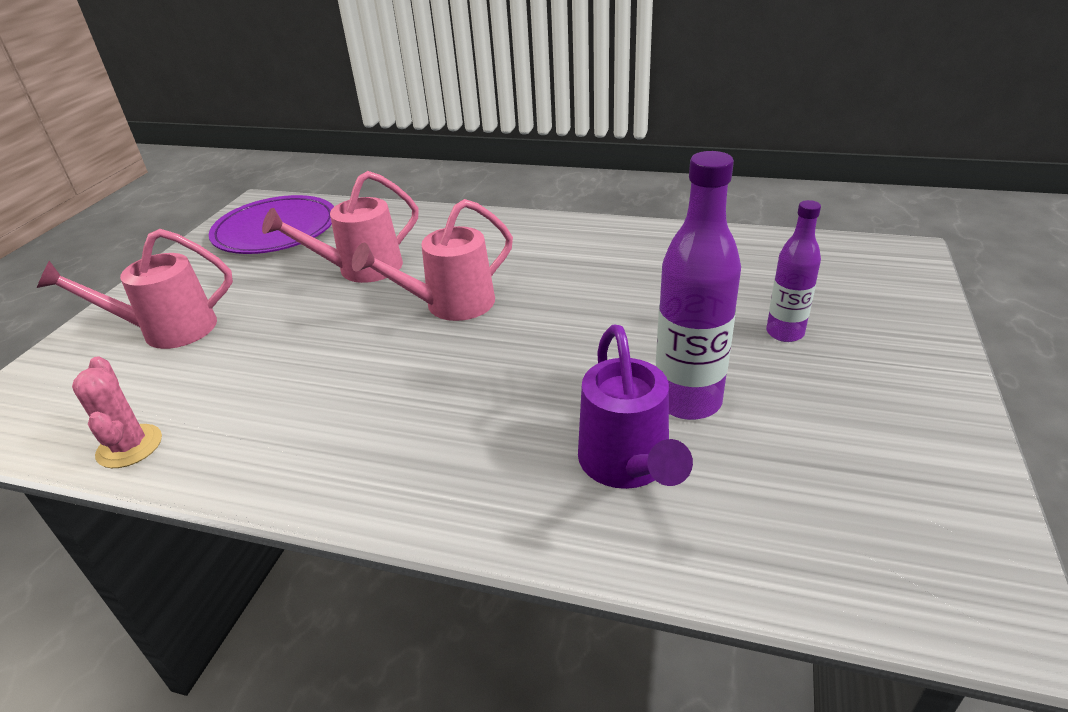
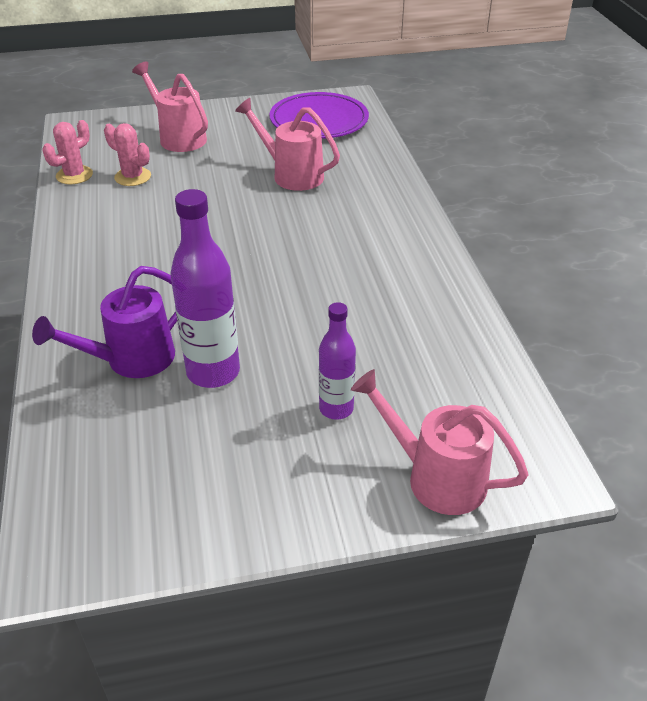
camera: 60 degrees right, 5 degrees up
(211, 388) = (133, 177): none -> pink cactus
(450, 305) = (270, 228): pink watering can -> pink watering can (435, 477)

